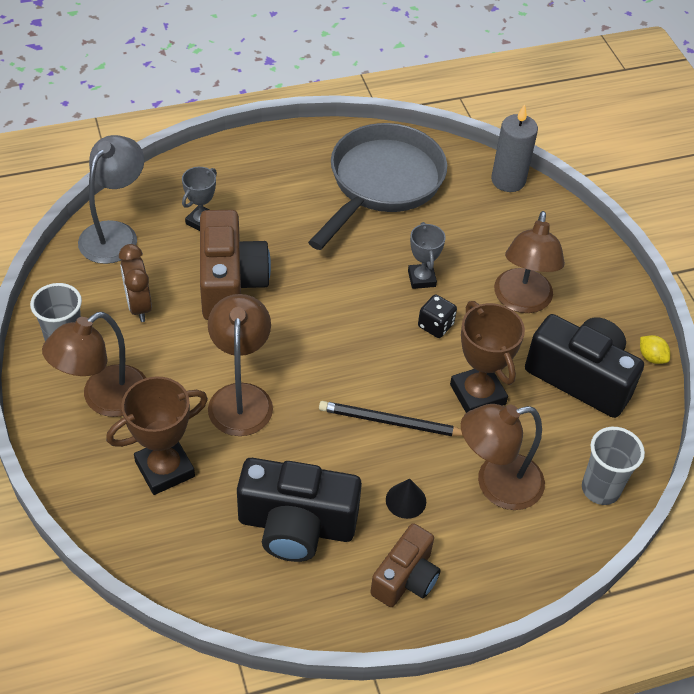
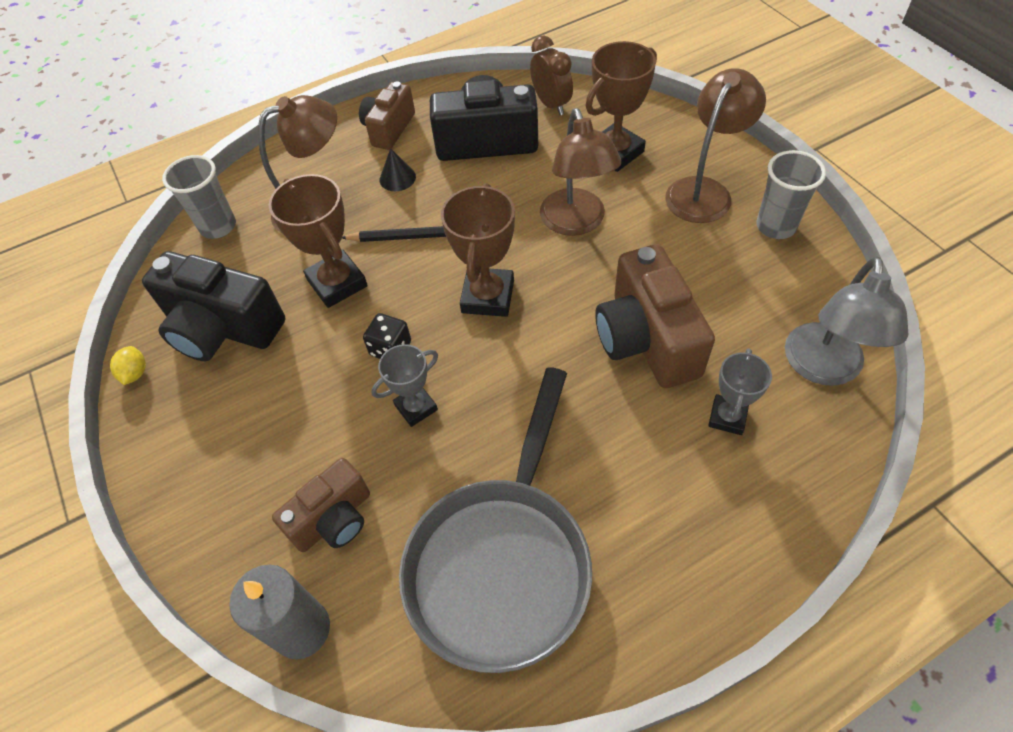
camera: 175 degrees right, 5 degrees up
(139, 306) = (732, 286): brown clock -> brown clock (551, 104)
(345, 348) = (487, 296): none -> brown trophy
(421, 278) = (416, 407): grey trophy -> grey trophy turned 75 degrees clockwise
(487, 227) = (333, 519): none -> brown camera
(521, 301) = (286, 408): brown lamp -> none
(651, 357) = (135, 373): yellow lemon -> yellow lemon turned 45 degrees clockwise

